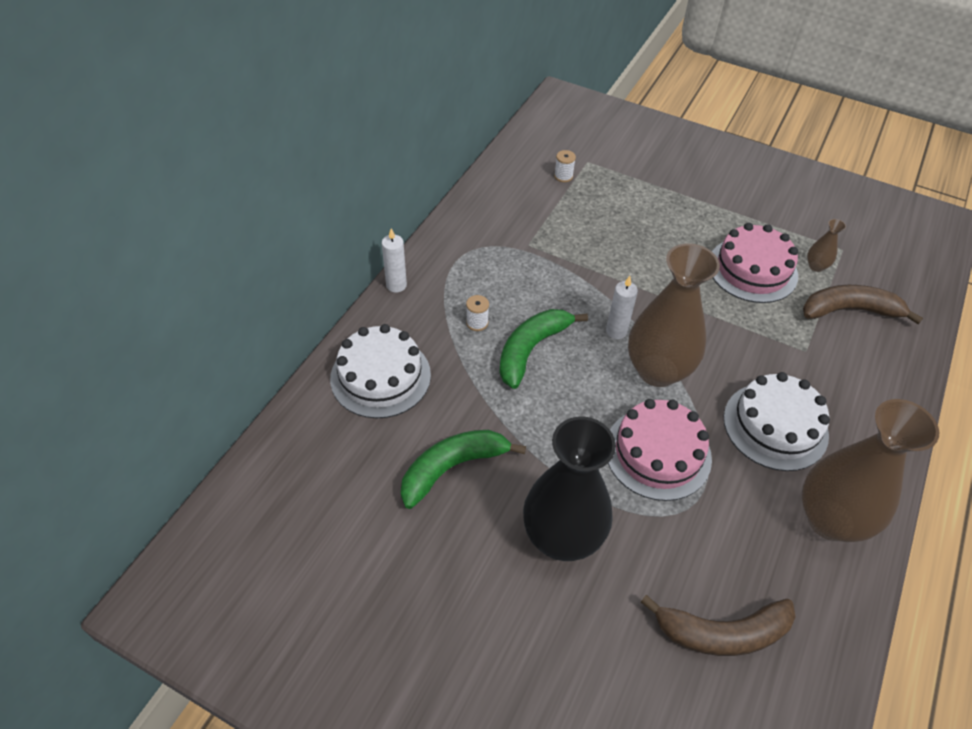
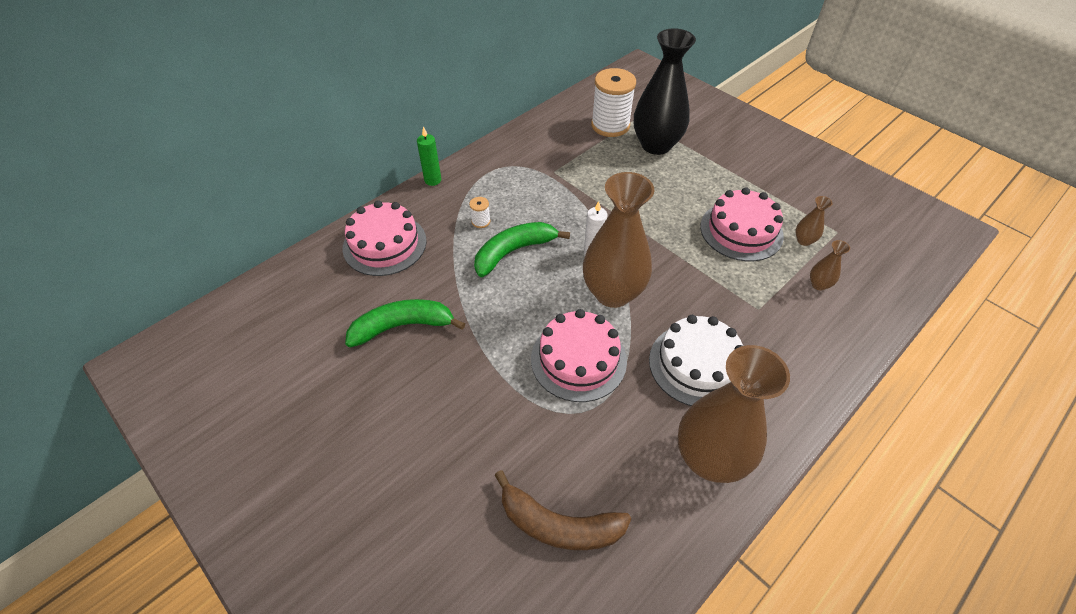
camera: 20 degrees right, 0 degrees up
(380, 376) = (384, 244): white cake -> pink cake
(396, 285) = (433, 180): white candle -> green candle
(562, 537) = (462, 404): black vase -> black vase (656, 145)
(563, 176) = (610, 125): white spool -> white spool, size x2.37
(849, 310) = (818, 284): brown banana -> brown vase

